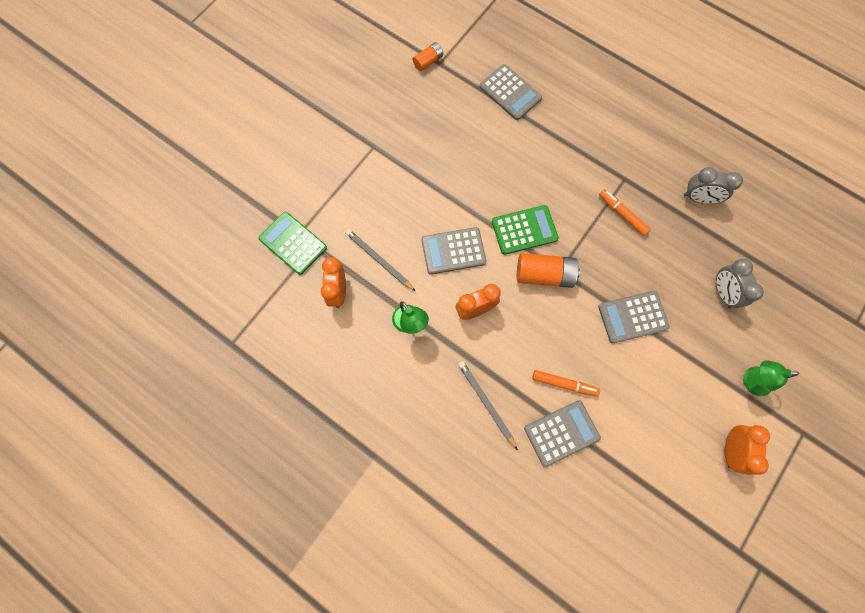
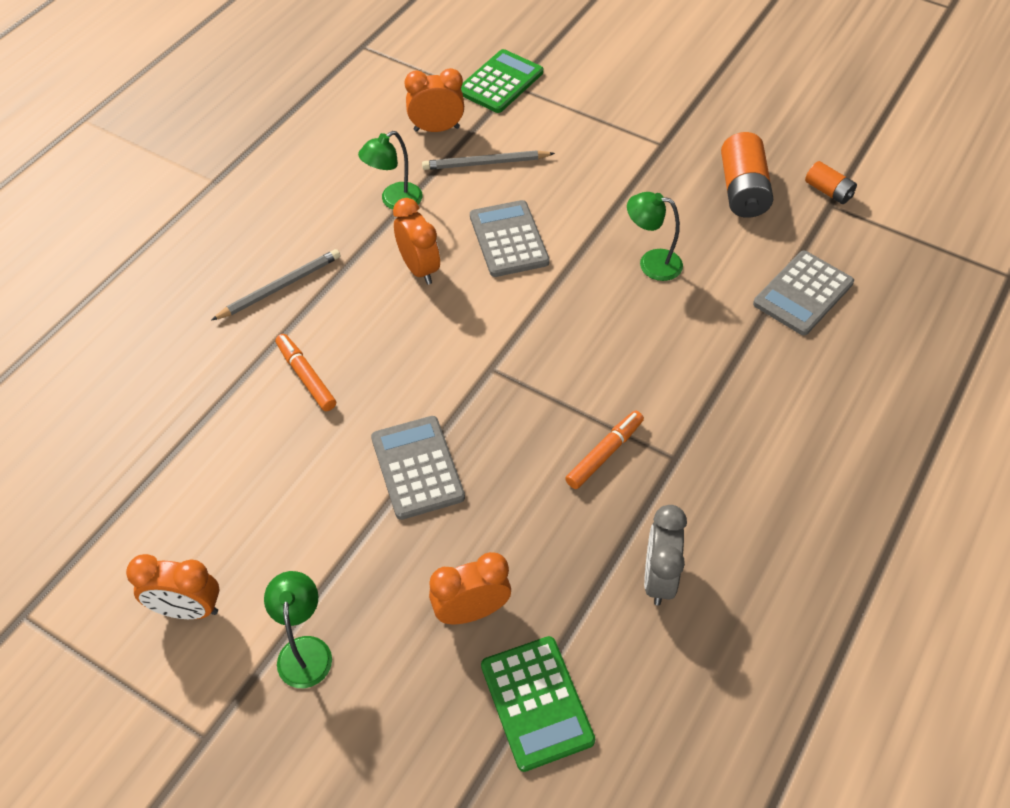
camera: 85 degrees right, 20 degrees down
(379, 260) = (485, 163): grey pencil -> grey pencil turned 135 degrees counterclockwise
(480, 169) = (651, 263): none -> green lamp
(524, 230) = (554, 320): green calculator -> green calculator (537, 703)
(544, 275) = (481, 348): orange battery -> orange battery (742, 190)
(561, 433) = (232, 375): grey calculator -> none
(564, 384) = (306, 377): orange marker -> orange marker turned 135 degrees clockwise
(723, 292) = (471, 611): grey clock -> orange clock

